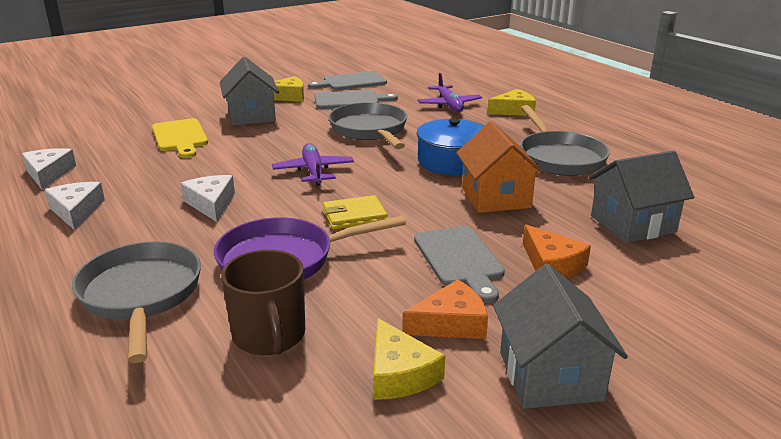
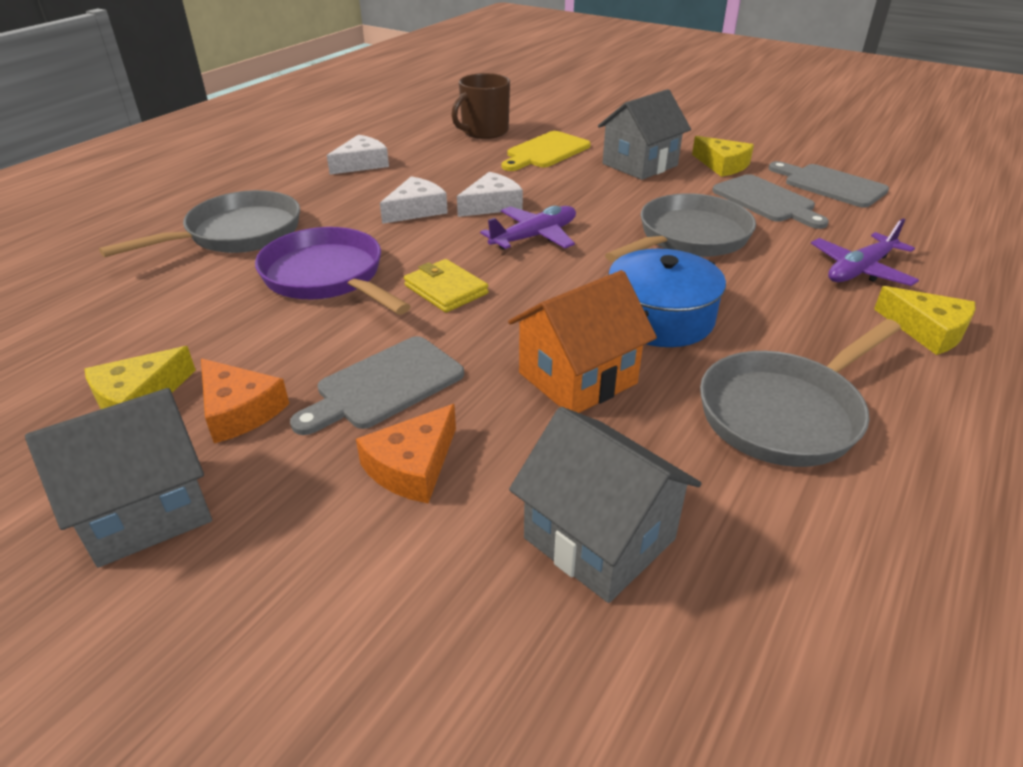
camera: 65 degrees right, 10 degrees up
(48, 174) = (418, 132): white cheese -> white cheese (492, 205)
(269, 335) = (190, 309): brown mug -> brown mug (484, 131)

